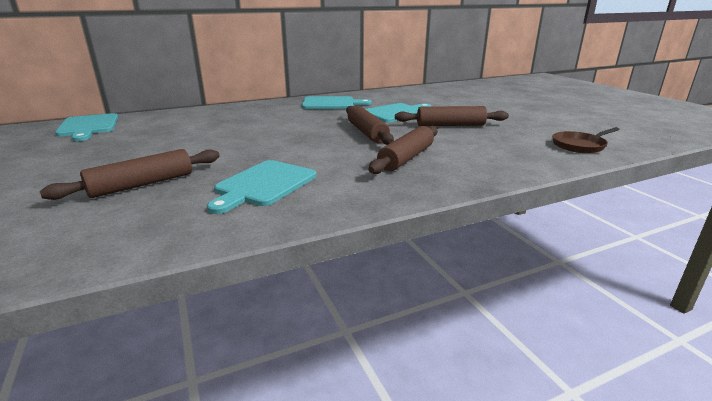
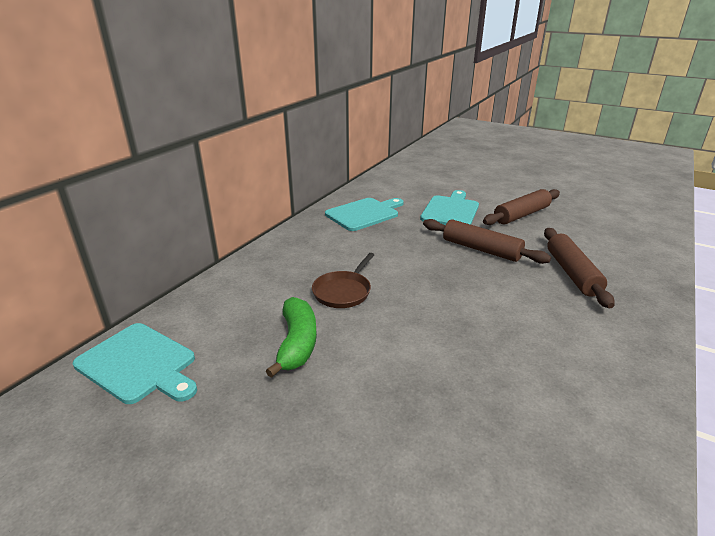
camera: 35 degrees left, 5 degrees up
(142, 184) = (441, 427): brown rolling pin -> none
(161, 138) = (297, 343): none -> green banana
(264, 185) = (544, 363): turquoise cutting board -> none
(580, 145) = (638, 212): brown pan -> brown pan (343, 292)

